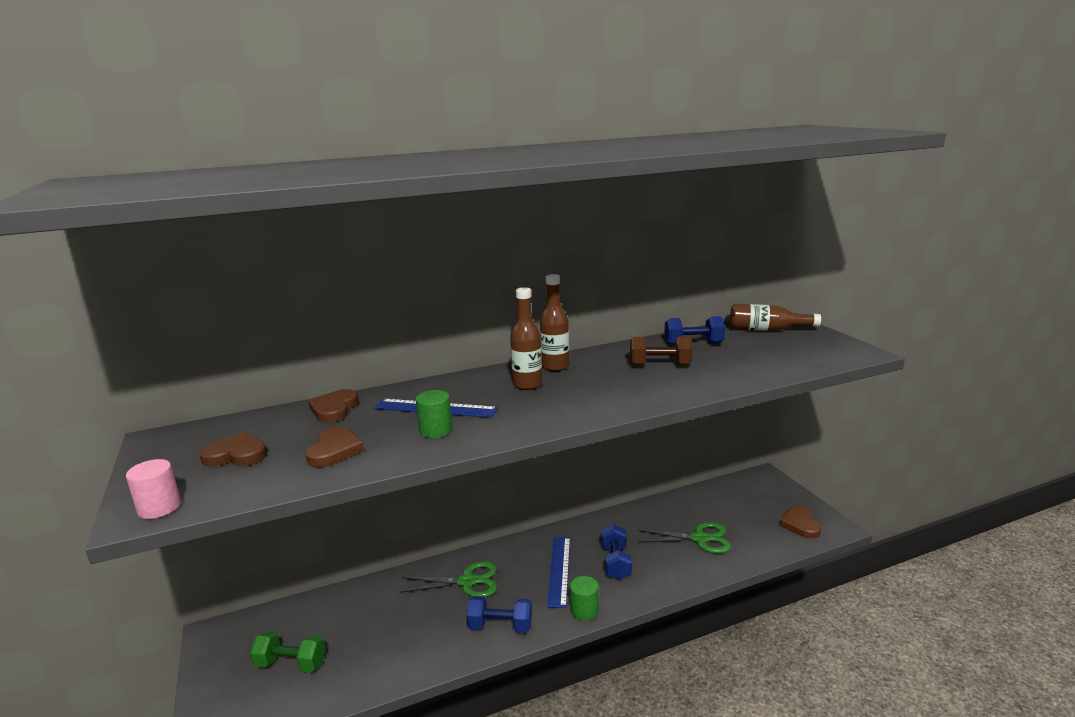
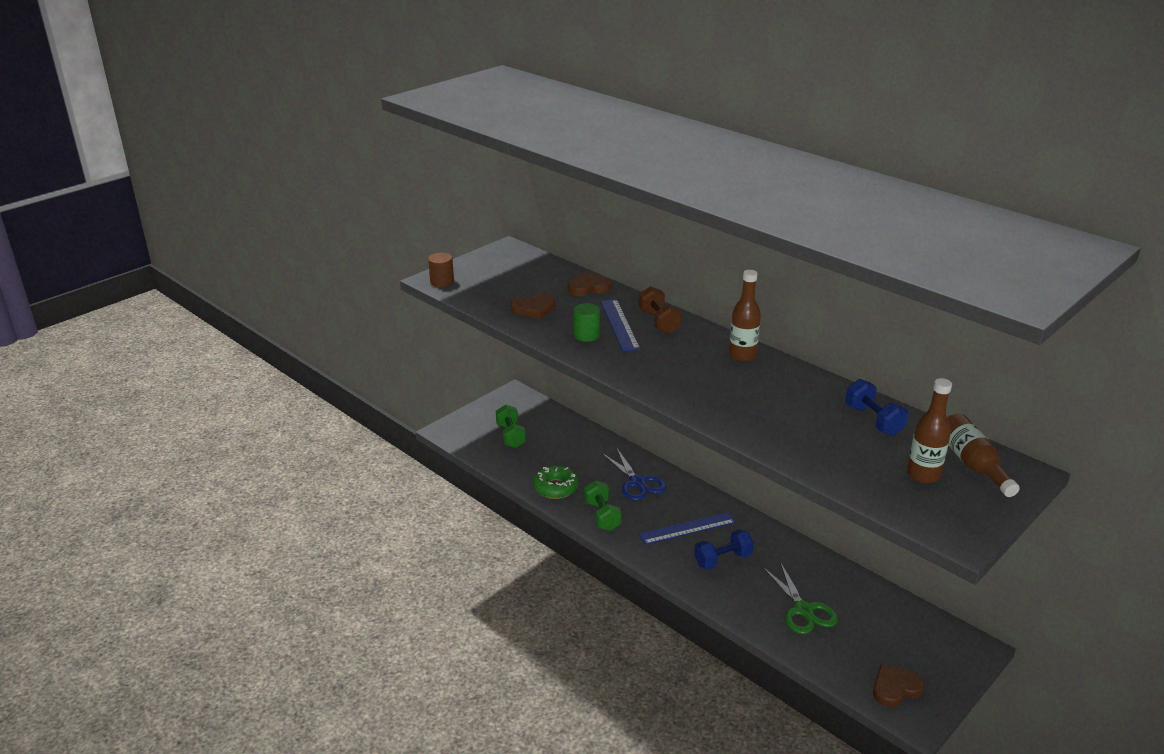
camera: 65 degrees right, 10 degrees up
(159, 507) = (442, 282): pink cylinder -> brown cylinder
(236, 455) = (507, 279): brown heart -> none
(424, 651) = (555, 488): none -> green donut
(467, 582) = (637, 482): green scissors -> blue scissors
(500, 626) = (602, 515): blue dumbbell -> green dumbbell
(527, 384) = (693, 351): brown bottle -> brown bottle (923, 475)
(584, 610) = (648, 556): green cylinder -> none
(659, 365) = (796, 409): brown dumbbell -> brown dumbbell (658, 322)

